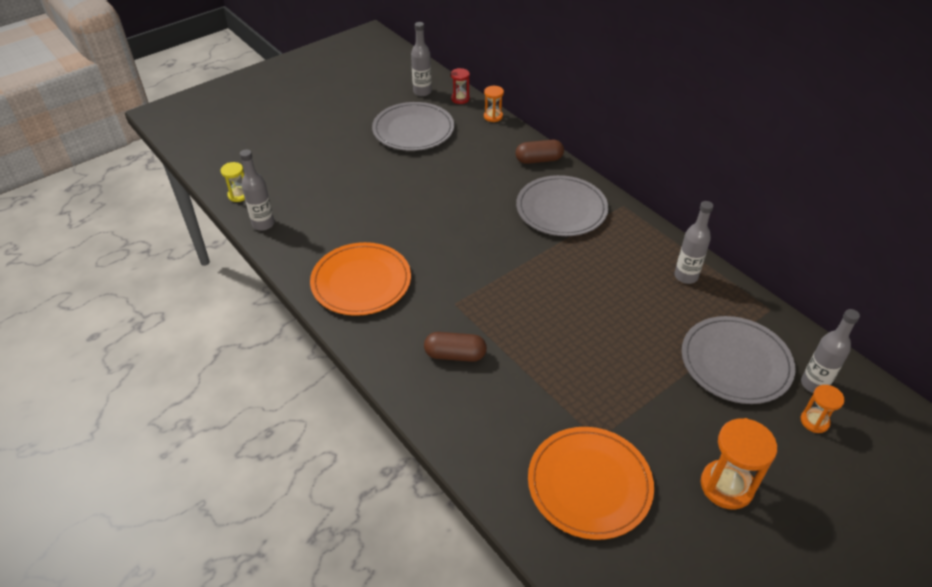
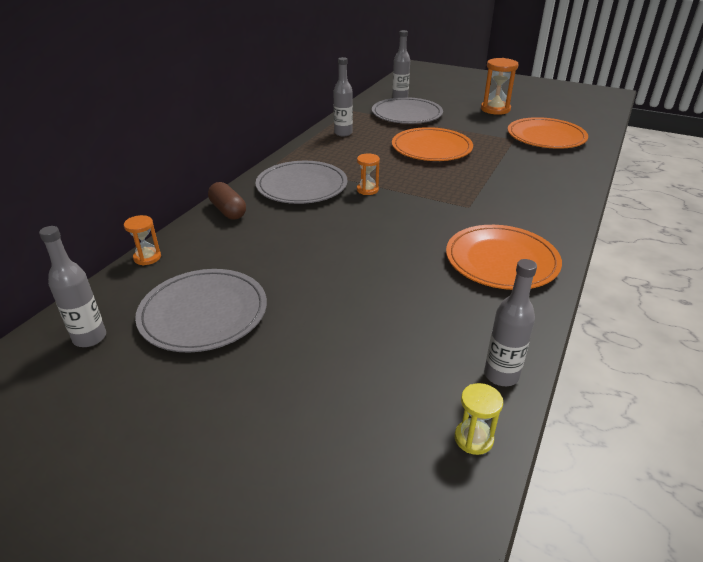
camera: 115 degrees left, 10 degrees down
(455, 355) = (517, 194): brown capsule -> none
(460, 99) = (106, 295): red hourglass -> none
(606, 337) = (431, 148): none -> orange plate
(814, 421) = (426, 96): orange hourglass -> orange hourglass (367, 190)

